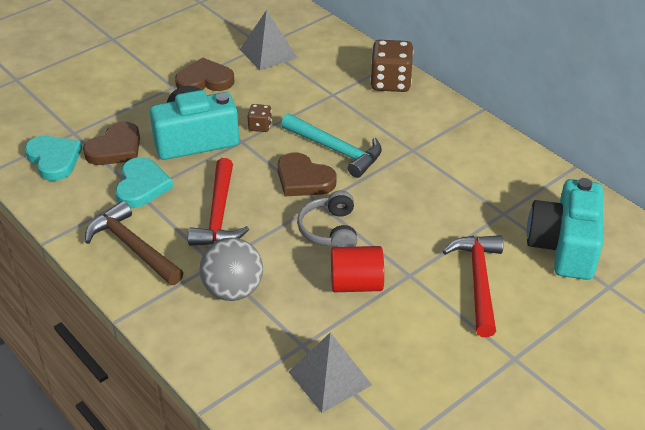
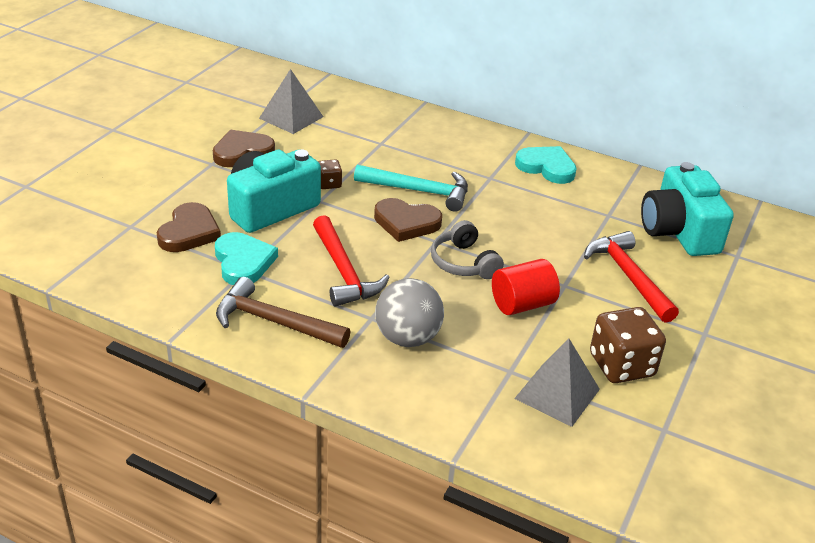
camera: 25 degrees left, 5 degrees down
(54, 160) = (126, 256): turquoise heart -> turquoise heart (546, 167)
(390, 82) = (429, 124): brown dice -> brown dice (621, 365)

